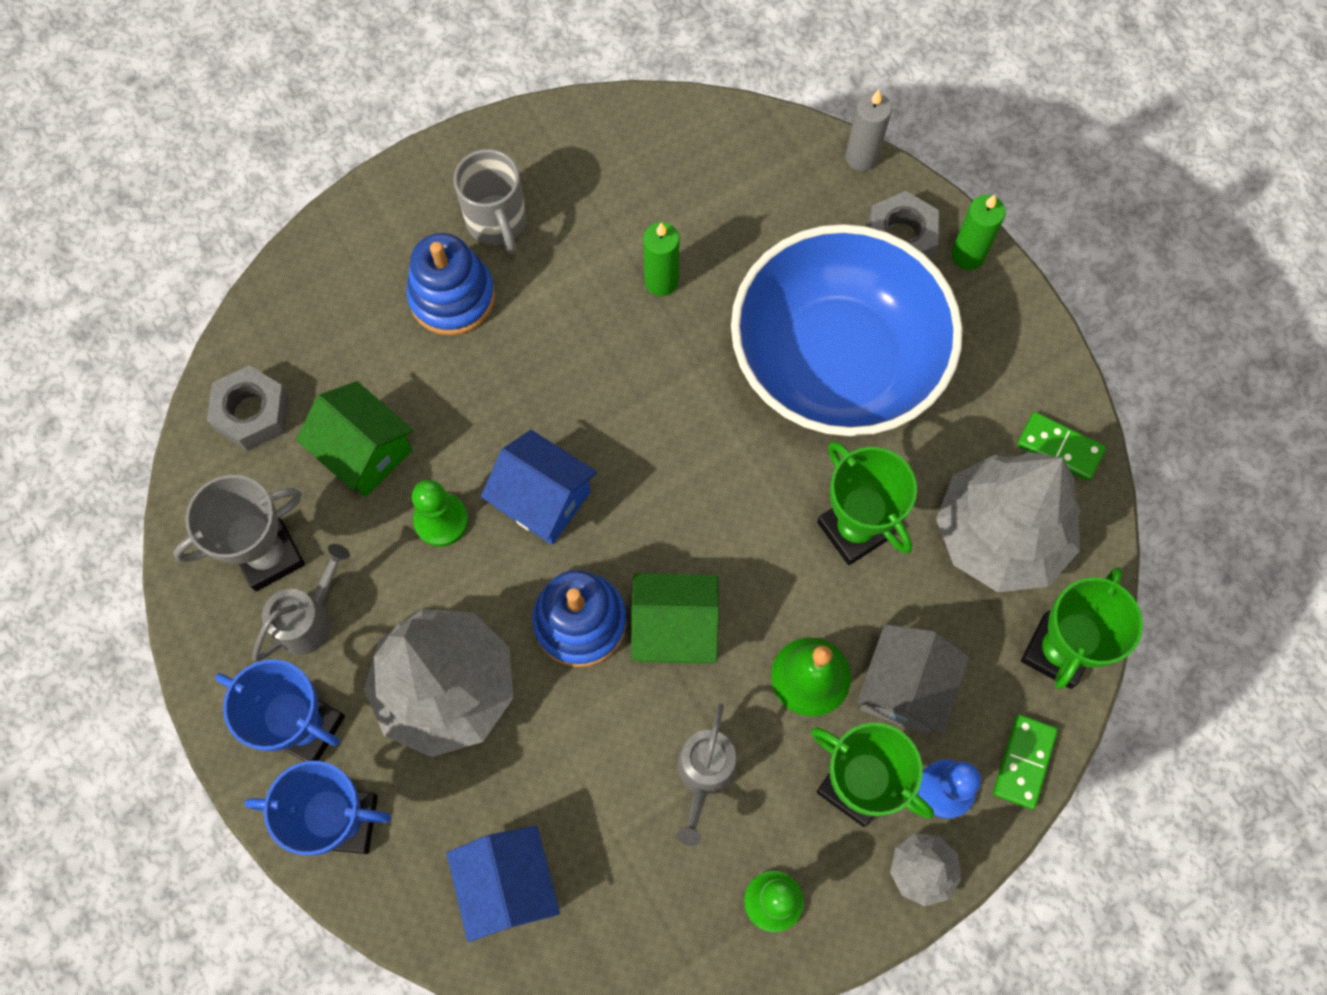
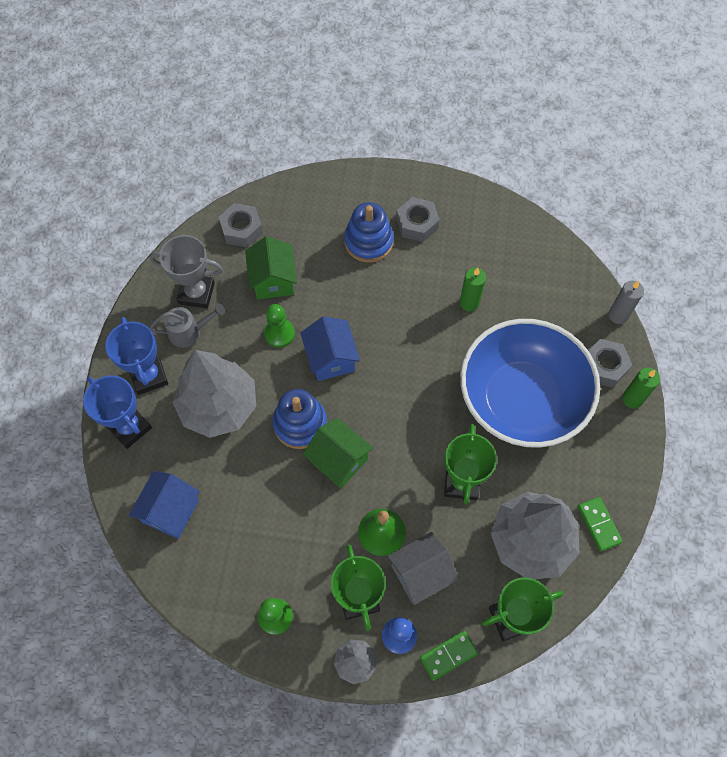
camera: 40 degrees right, 5 degrees down
(497, 223) = (417, 224): grey mug -> grey nut
(704, 775) = (294, 535): grey watering can -> none

